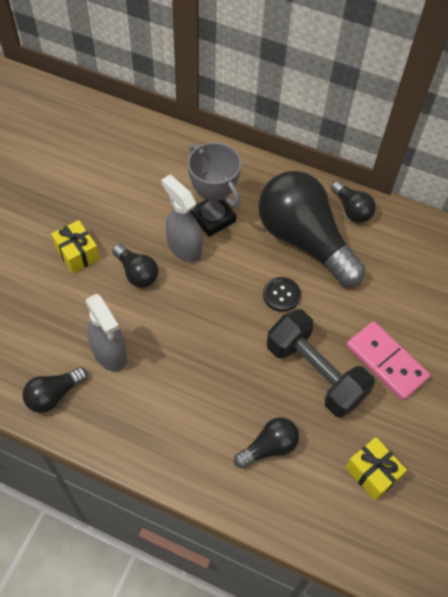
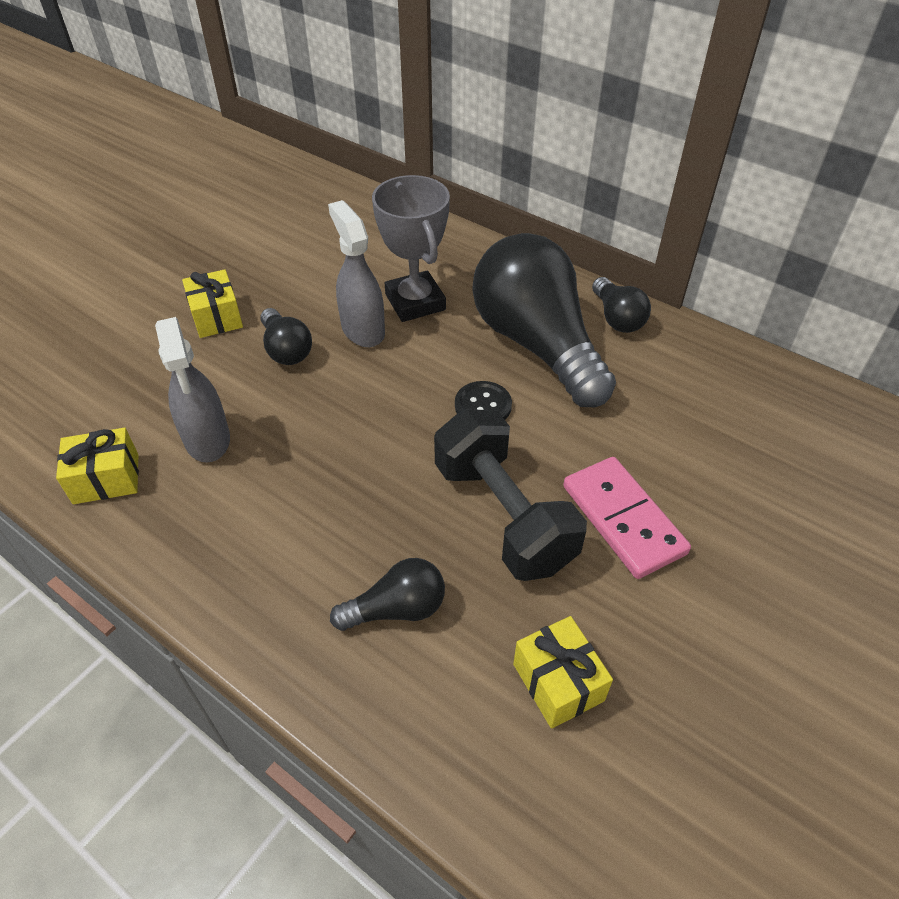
camera: 15 degrees right, 10 degrees down
(54, 395) = (106, 479): black light bulb -> yellow gift

